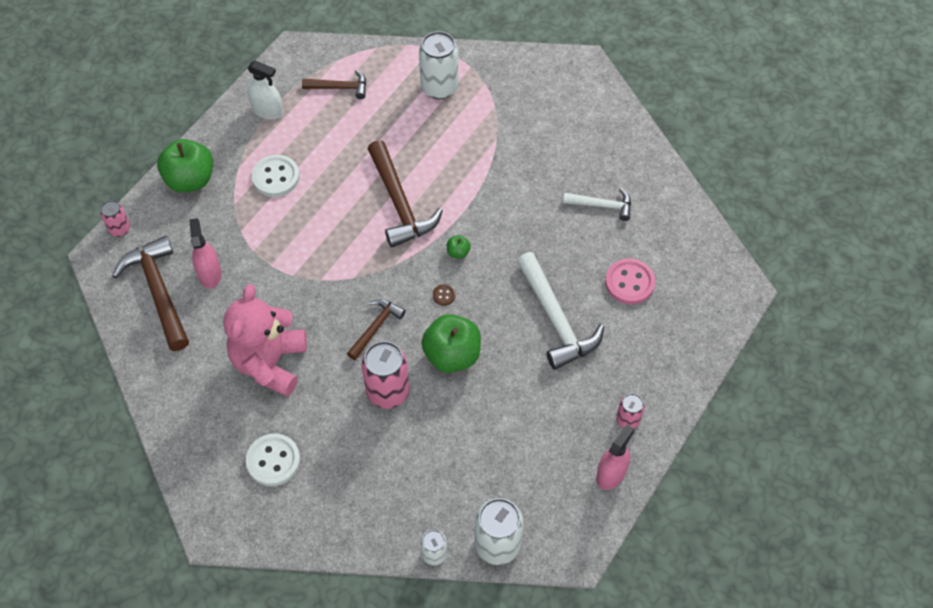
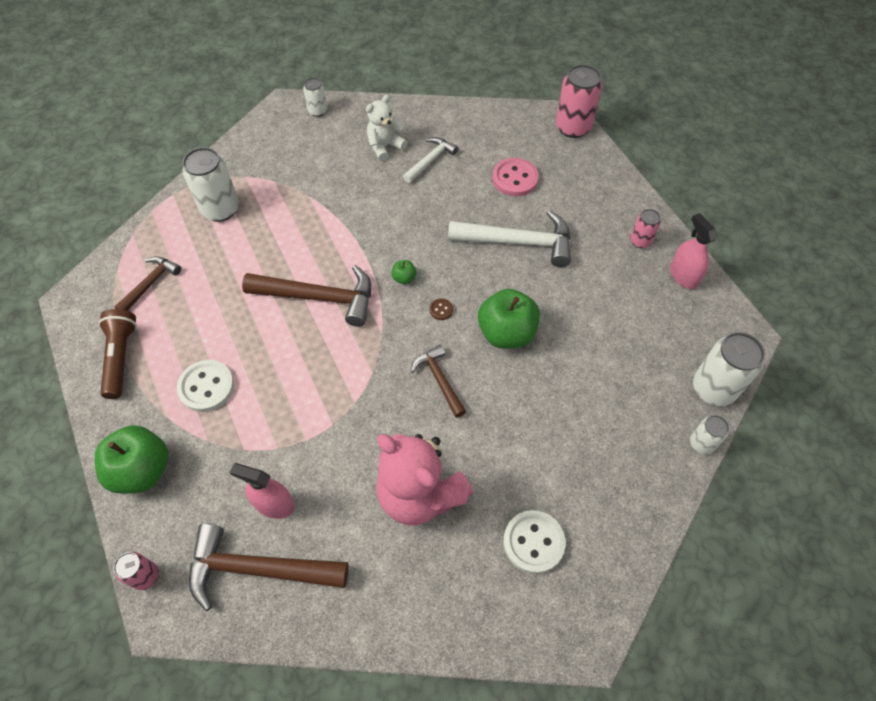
camera: 60 degrees left, 0 degrees up
(267, 111) = (121, 357): white spray bottle -> brown flashlight
(388, 392) = (514, 402): pink can -> pink can (572, 127)
(592, 162) = (385, 146): none -> white teddy bear
(595, 91) = (318, 111): none -> white can

